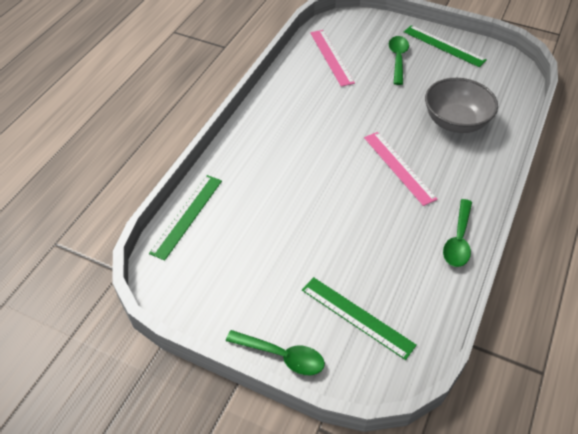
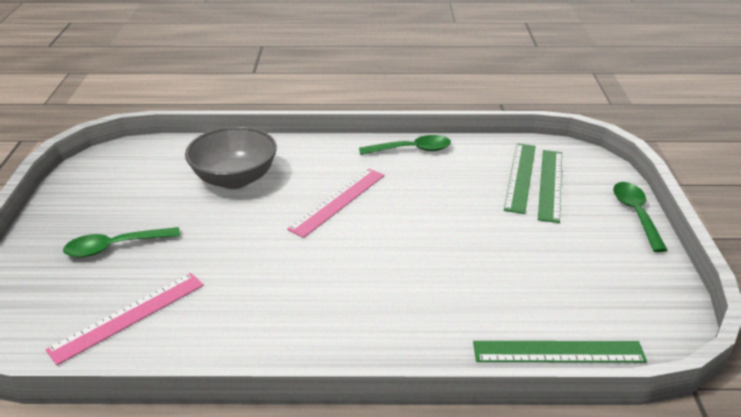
camera: 115 degrees left, 15 degrees down
(443, 46) = (71, 213): green ruler -> green ruler (520, 176)

